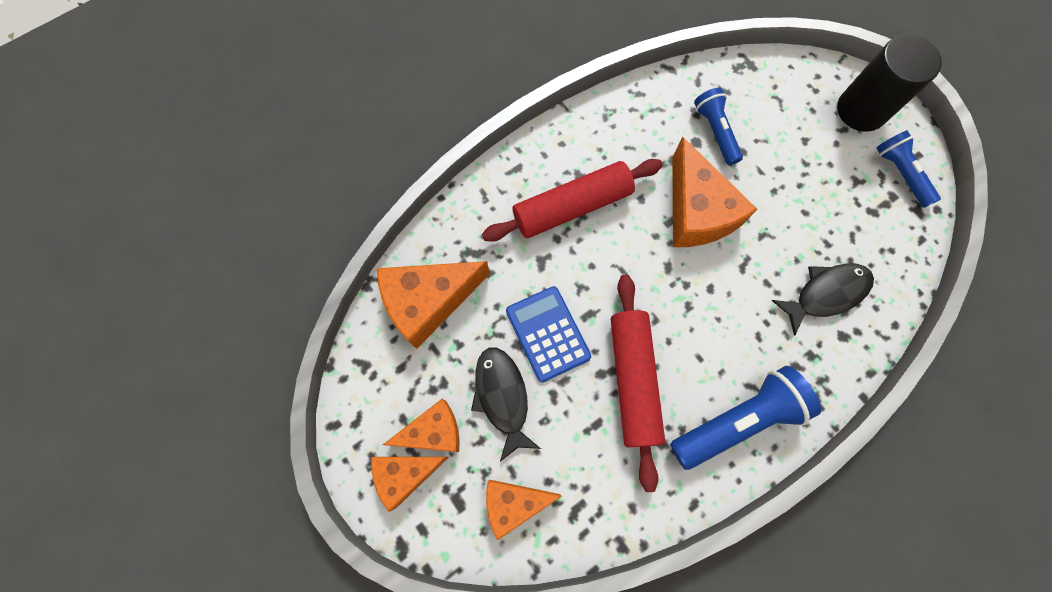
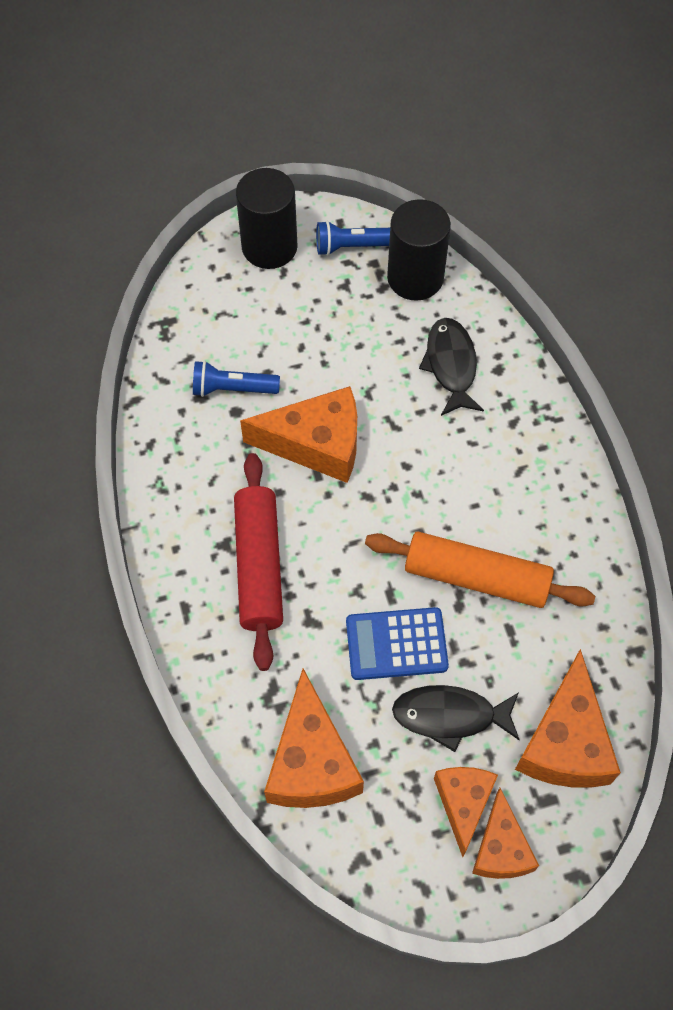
camera: 70 degrees left, 10 degrees down
(514, 503) = (565, 742): orange cheese -> orange cheese, size x1.58
(632, 380) = (476, 577): red rolling pin -> orange rolling pin
(737, 420) = (549, 496): blue flashlight -> none
(898, 235) = (415, 278): none -> black cylinder

